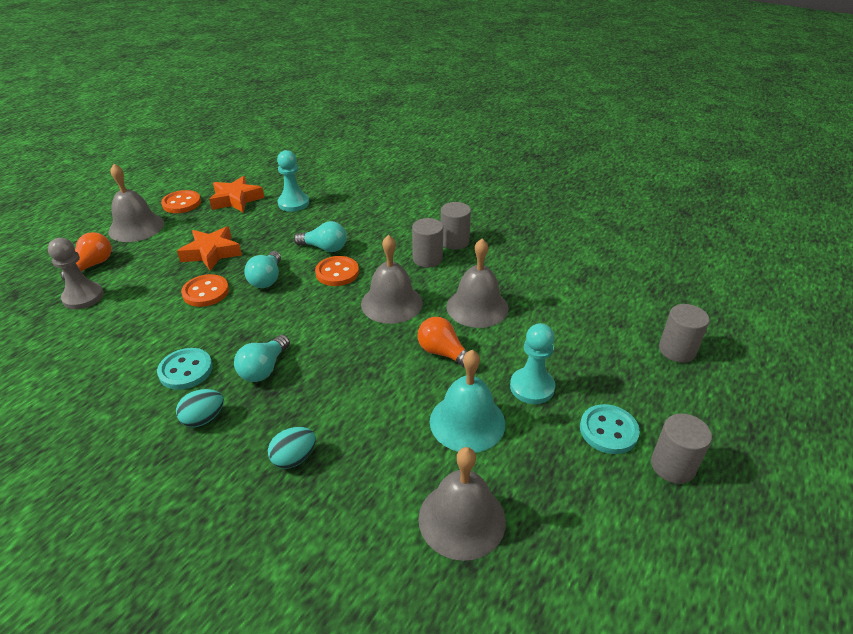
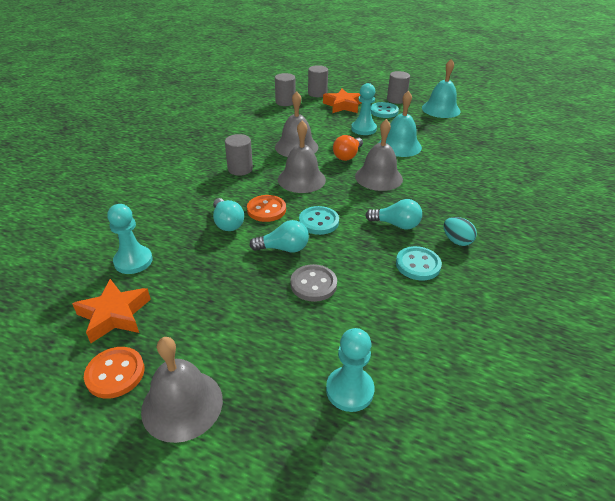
camera: 100 degrees left, 0 degrees up
(83, 297) = (349, 390): grey pawn -> turquoise pawn
(92, 265) = (284, 414): orange light bulb -> none
(206, 292) = (313, 284): orange button -> grey button
(211, 253) = (243, 301): orange star -> orange star (343, 105)
(294, 458) = (461, 197): turquoise egg -> none
(299, 307) = (318, 222): none -> turquoise button
(324, 248) = (227, 223): turquoise light bulb -> turquoise light bulb turned 150 degrees clockwise
(454, 241) = (213, 159): grey cylinder -> grey cylinder (285, 102)
(462, 519) = (460, 144): grey bell -> grey bell (378, 177)
(632, 539) = (441, 109): none -> turquoise bell

